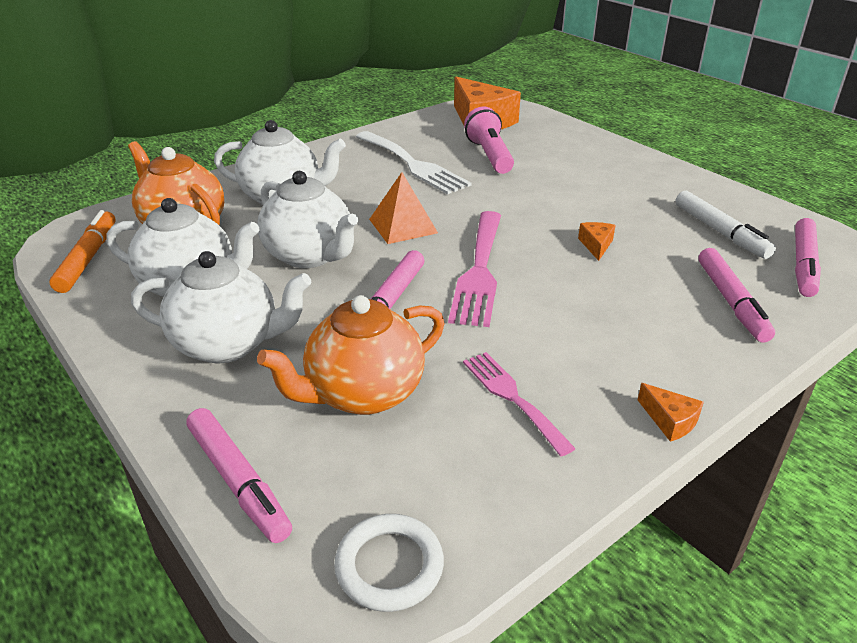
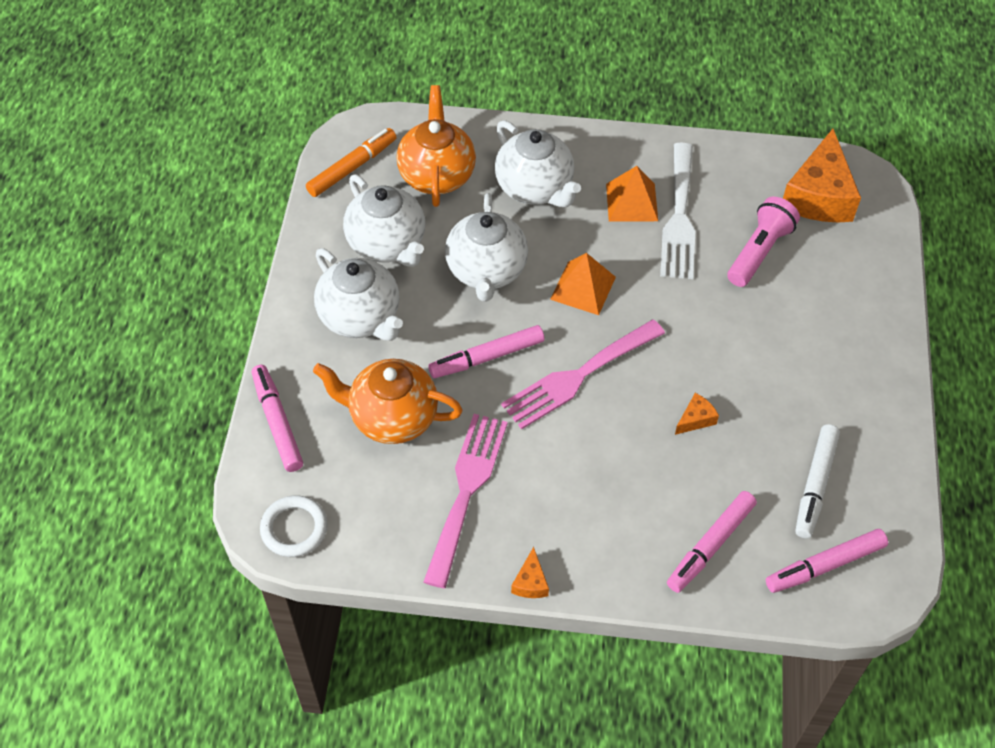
camera: 45 degrees right, 20 degrees up
(238, 481) = (277, 422): pink marker -> pink marker turned 150 degrees clockwise
(368, 172) = (631, 202): none -> orange pyramid
(512, 397) = (466, 490): pink fork -> pink fork, size x1.60

